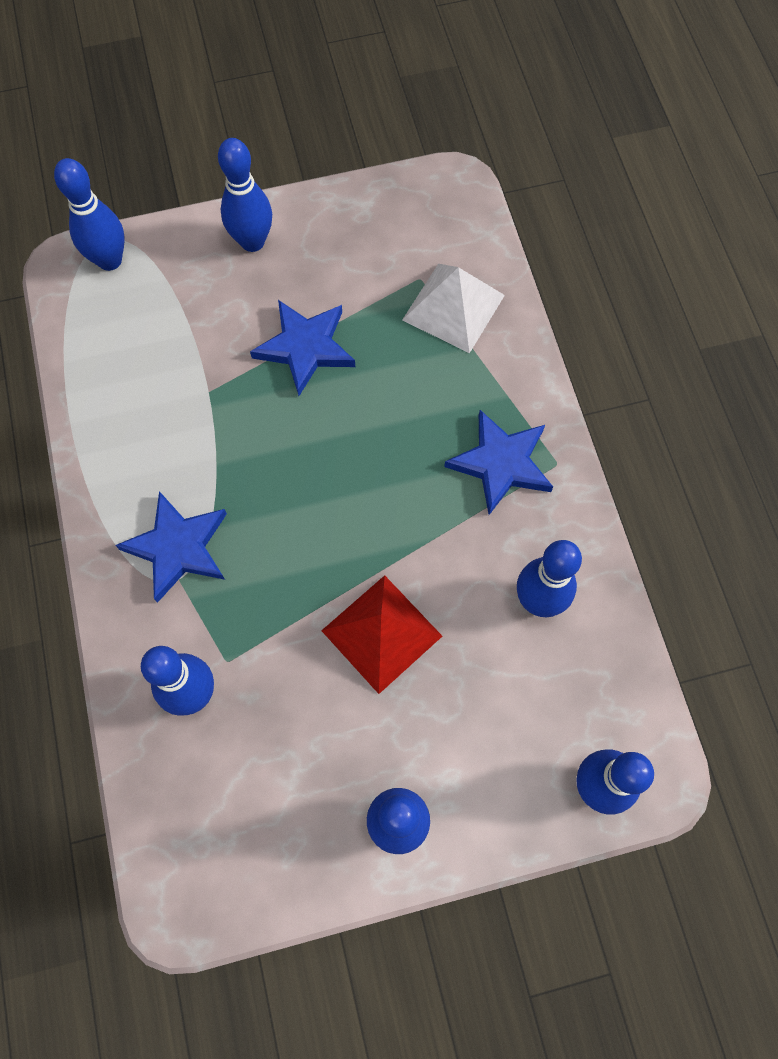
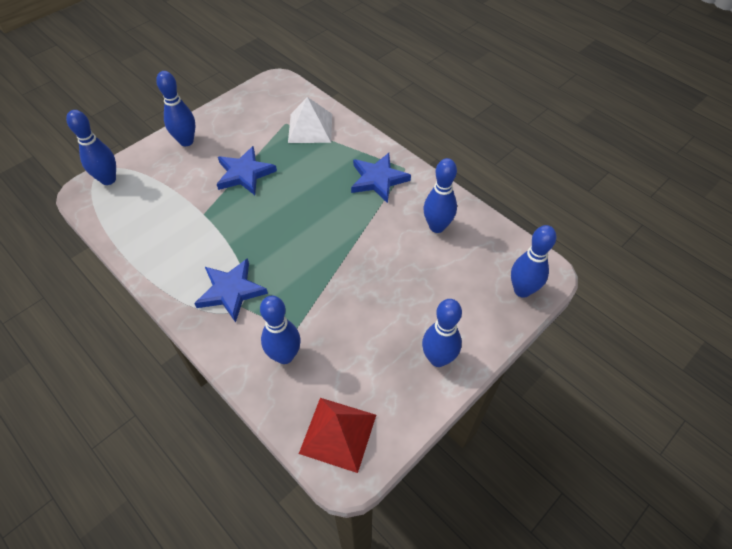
camera: 30 degrees left, 15 degrees down
(381, 633) = (369, 277): red pyramid -> red pyramid (338, 433)

